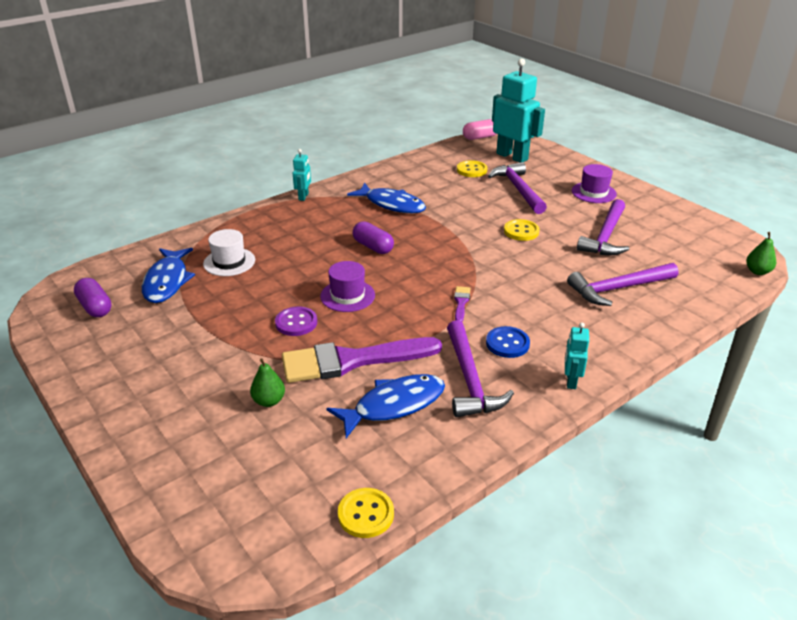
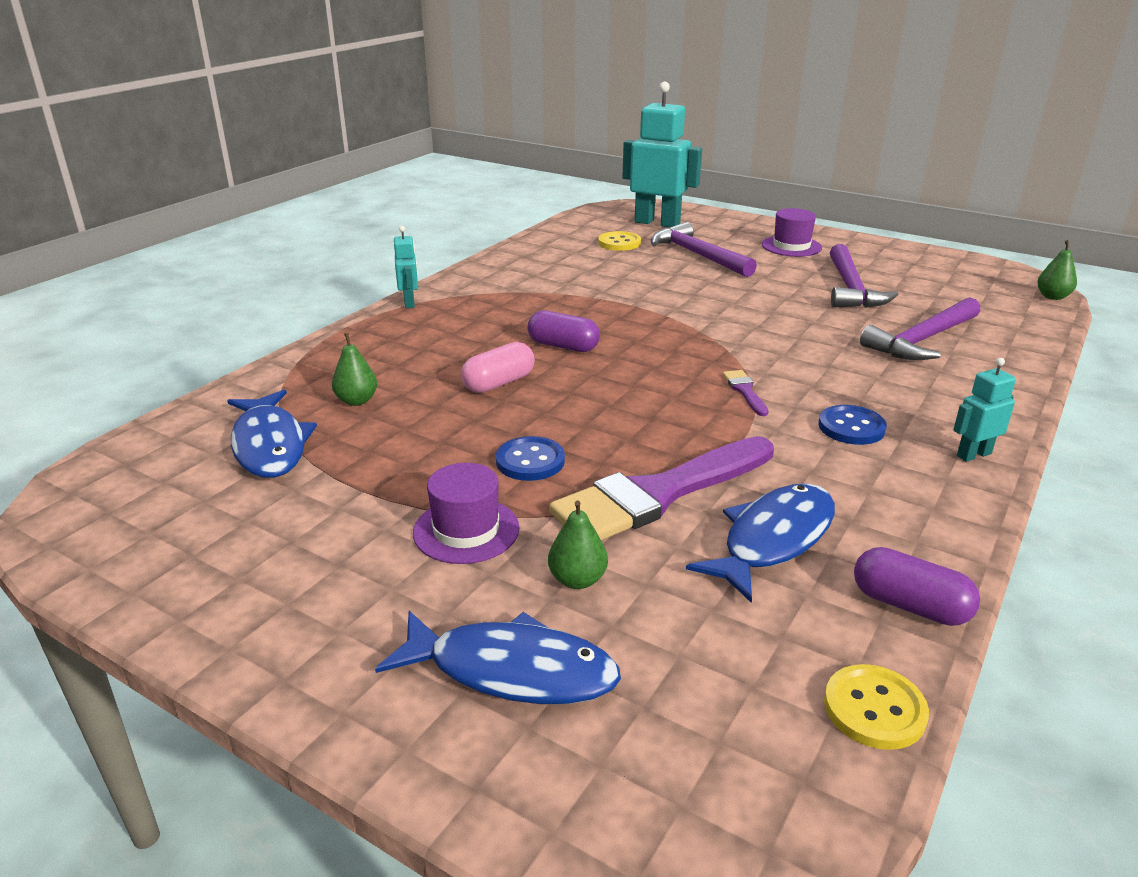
camera: 20 degrees left, 5 degrees down
(95, 307) = (161, 506): purple capsule -> purple capsule (910, 605)
(229, 262) = (357, 401): white hat -> green pear
(296, 323) = (530, 461): purple button -> blue button
(347, 296) = (578, 411): purple hat -> purple hat (466, 530)
(392, 204) = (546, 294): blue fish -> blue fish (511, 670)
(469, 380) = (845, 482): purple hammer -> none
(480, 137) = (598, 208): pink capsule -> pink capsule (499, 383)
(521, 231) = (744, 298): yellow button -> none
(571, 381) = (973, 454): turquoise robot -> turquoise robot turned 75 degrees clockwise

